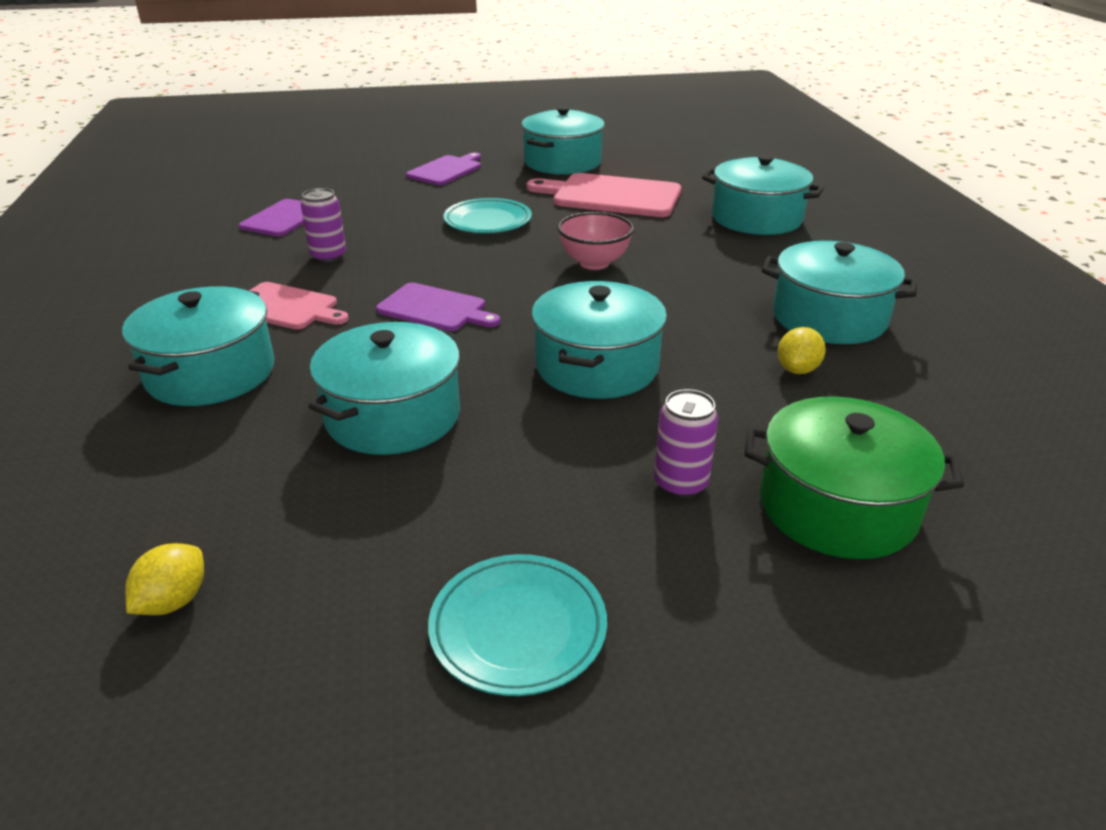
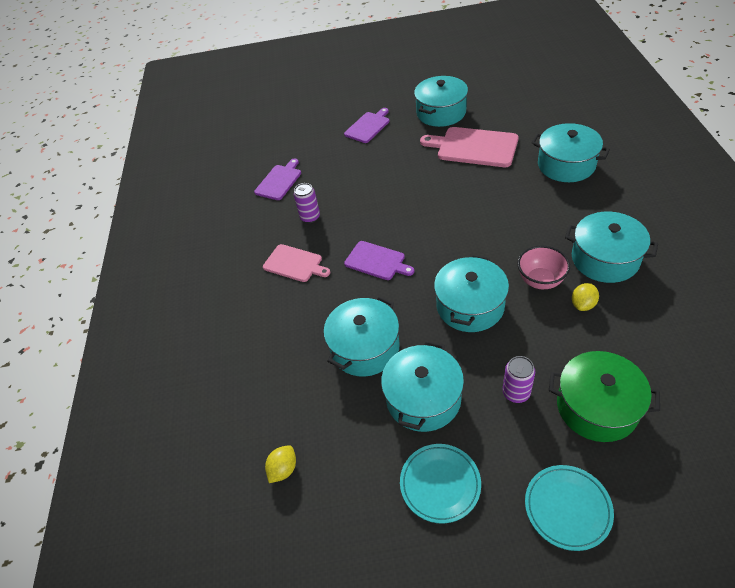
camera: 10 degrees right, 15 degrees up
(211, 373) = (266, 318): turquoise pot -> turquoise pot (423, 398)
(488, 221) = (399, 178): turquoise plate -> turquoise plate (567, 508)
(594, 263) = (465, 215): pink bowl -> pink bowl (540, 280)

